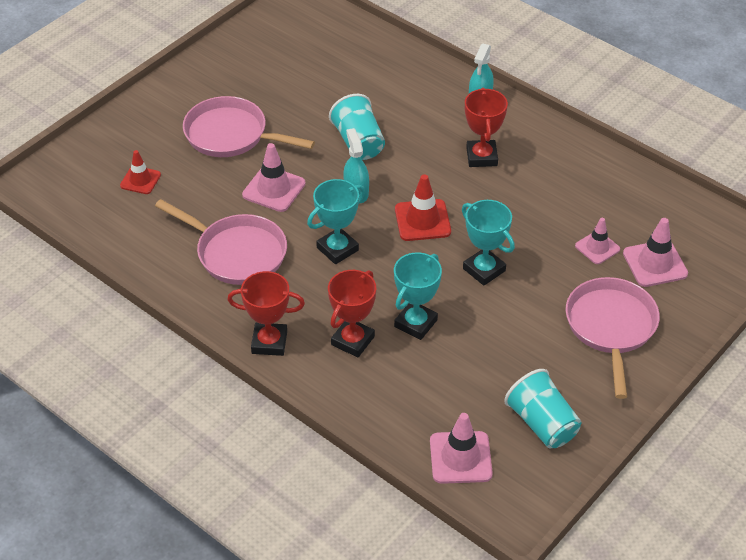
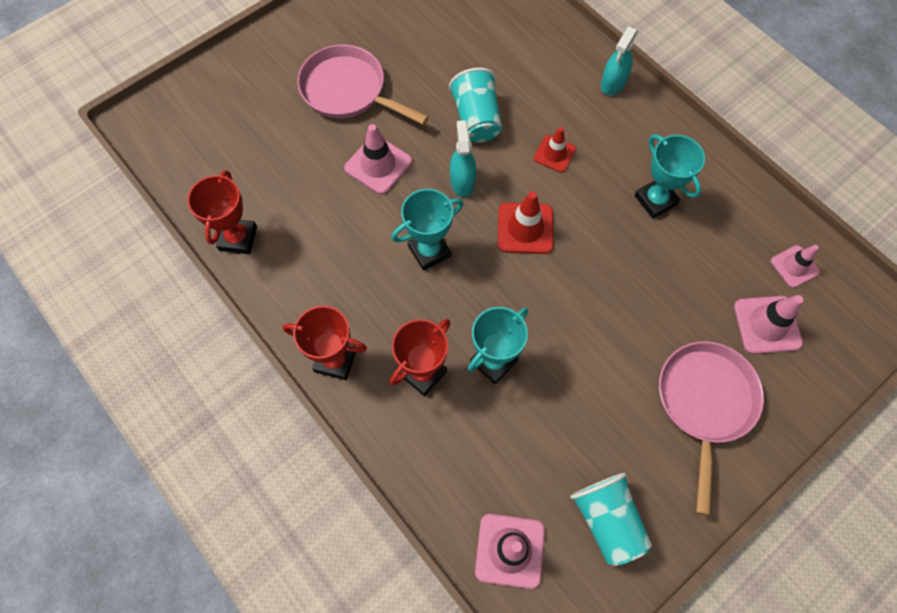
camera: 10 degrees right, 20 degrees up
(140, 180) = (246, 133): red traffic cone -> red traffic cone (554, 154)
(237, 253) = (325, 240): pink pan -> none
(481, 157) = (602, 156): red trophy -> red trophy (238, 238)
(484, 270) = (579, 303): turquoise trophy -> turquoise trophy (655, 200)
(597, 247) = (707, 293): pink traffic cone -> pink traffic cone (794, 266)

